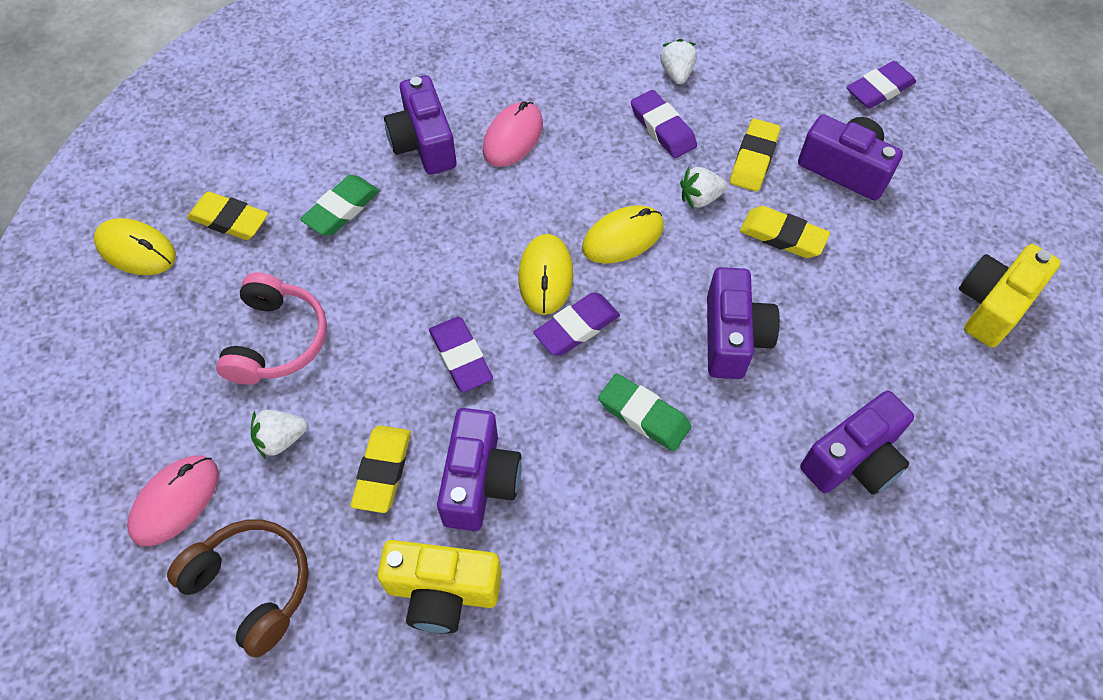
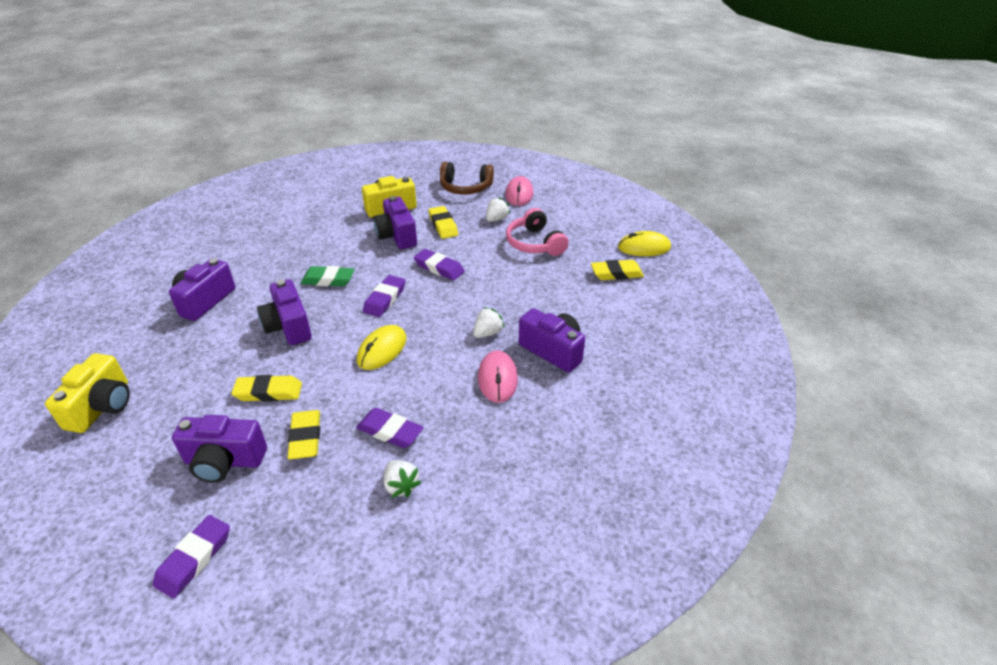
camera: 150 degrees right, 20 degrees down
(342, 209) = (563, 300): green eraser -> none
(545, 276) = (418, 314): yellow mouse -> none
(700, 198) = (338, 393): white strawberry -> white strawberry (487, 333)

